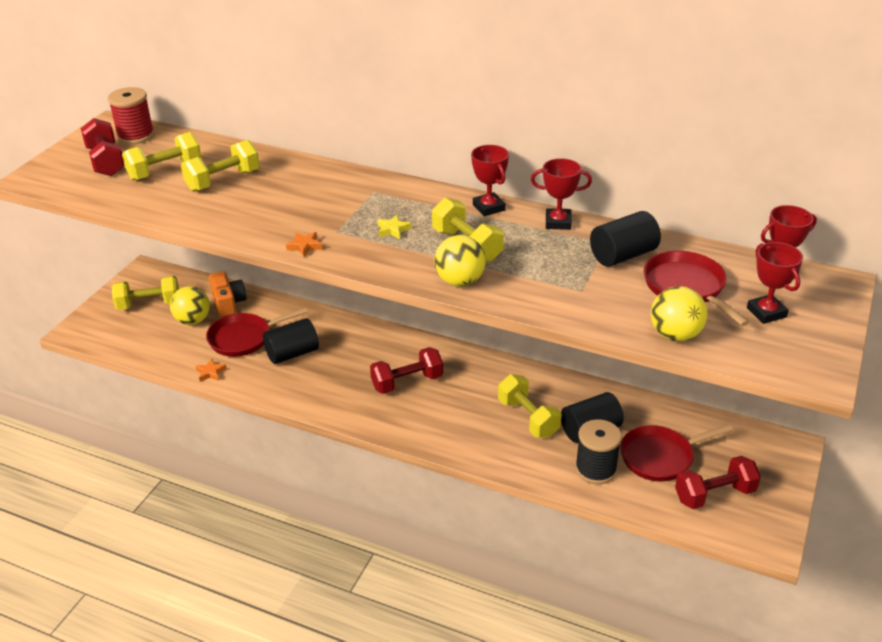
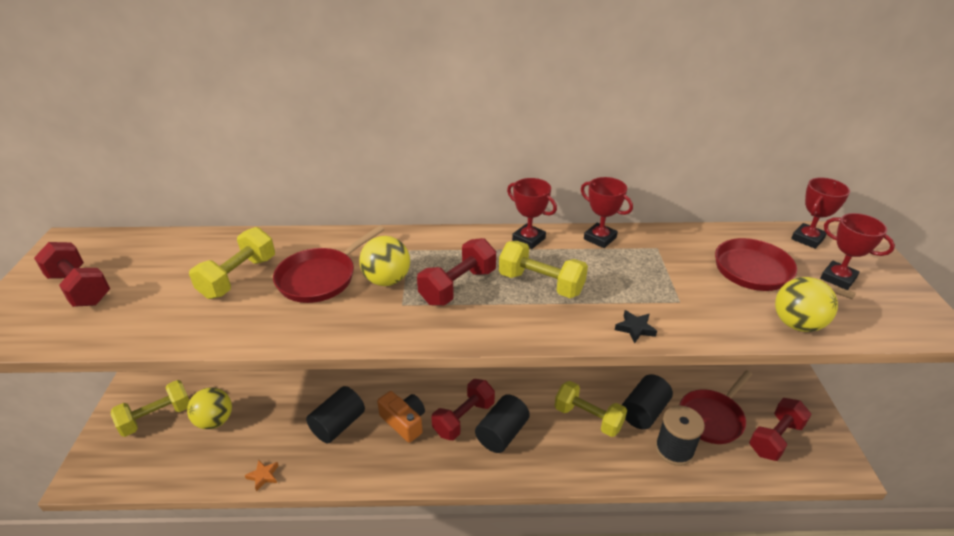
camera: 25 degrees left, 0 degrees up
(135, 136) = (103, 249): red spool -> none
(165, 171) = (162, 283): yellow dumbbell -> none
(228, 303) = (244, 389): orange camera -> orange camera (404, 422)
(244, 338) = (280, 423): red pan -> red pan (321, 277)
(305, 246) = (380, 331): orange star -> none
(393, 230) = (458, 286): yellow star -> red dumbbell
(460, 281) = (566, 326): yellow ball -> yellow ball (387, 280)
(518, 299) = (635, 328): none -> black star
(558, 222) = (600, 238): red trophy -> red trophy turned 60 degrees clockwise
(623, 255) = (680, 256): black cylinder -> black cylinder (502, 433)

